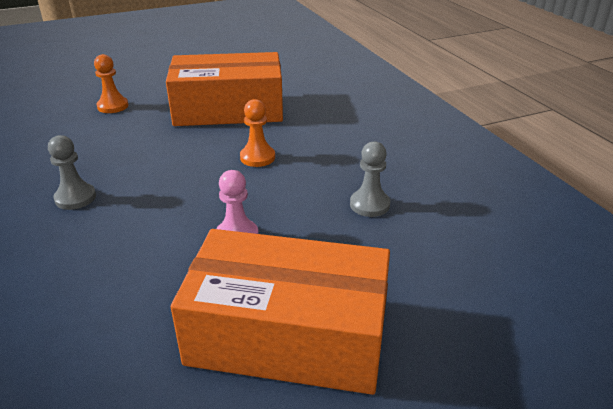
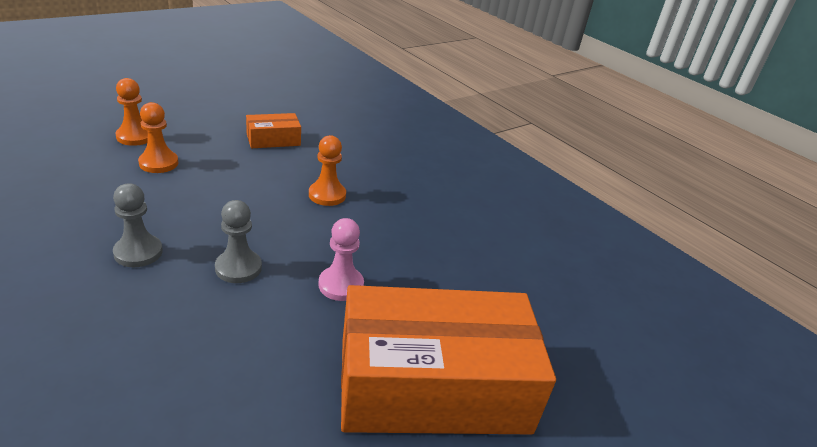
camera: 20 degrees left, 0 degrees up
(122, 127) = (158, 163): none -> orange pawn
(228, 109) = (273, 140): orange box -> orange box, size x0.43
(369, 205) = (458, 242): grey pawn -> grey pawn (238, 268)

